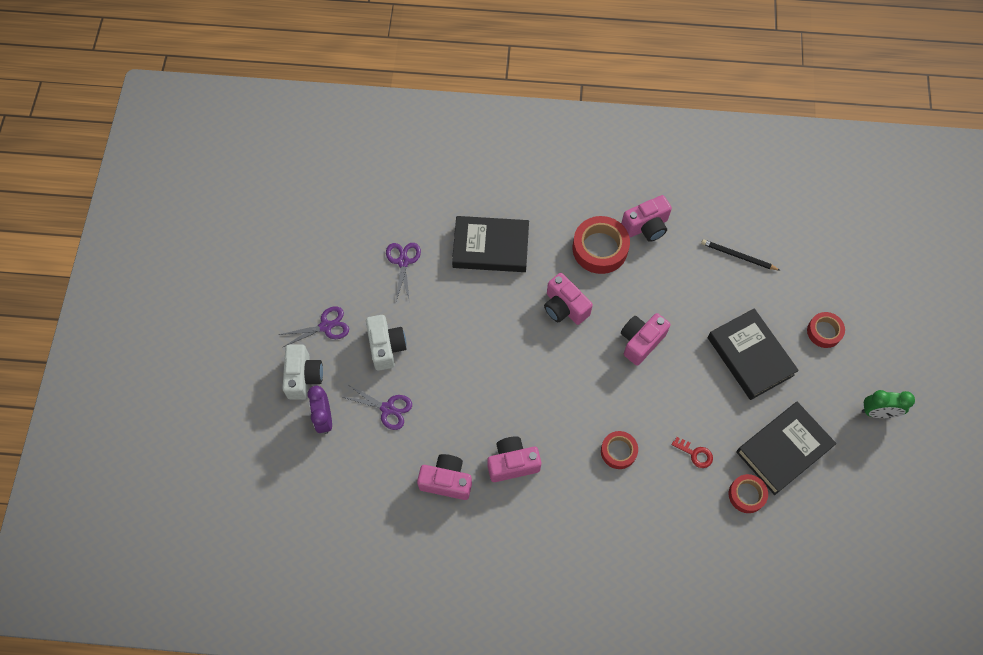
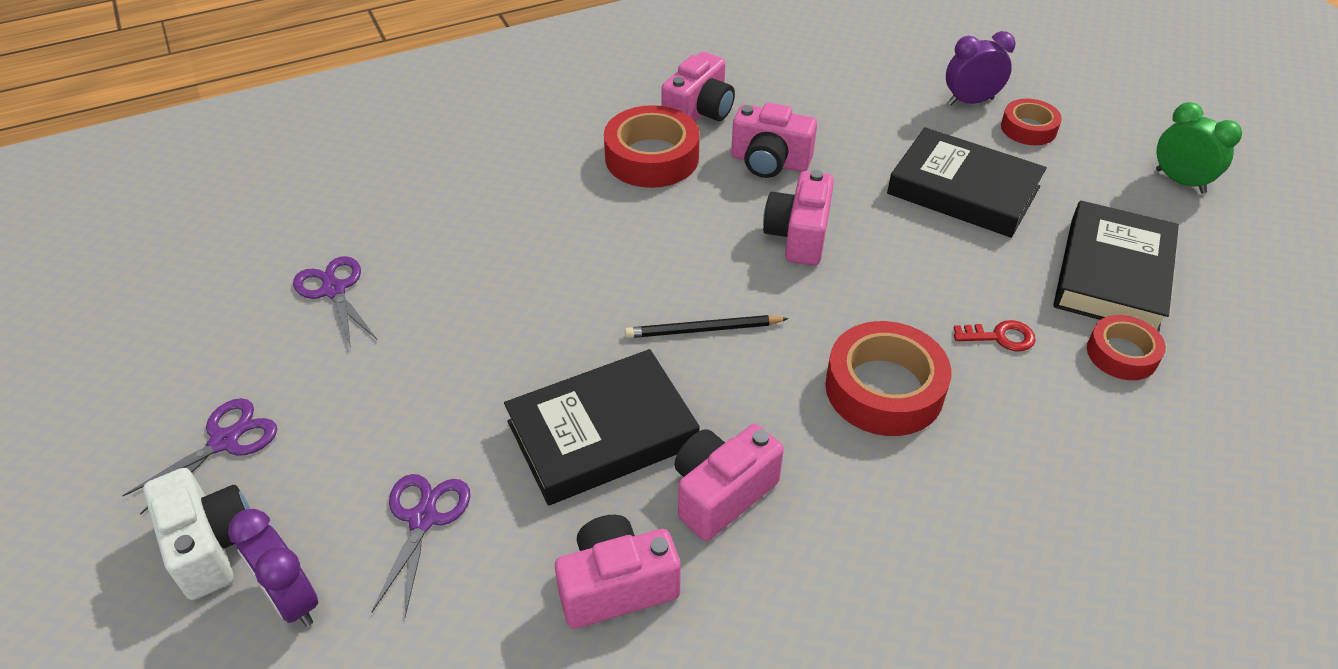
camera: 30 degrees left, 20 degrees down
(386, 347) = (367, 421): white camera -> none
(388, 408) = (423, 518): purple scissors -> purple scissors turned 75 degrees counterclockwise
(490, 247) = (479, 217): black book -> black book (602, 433)
(564, 307) = (650, 242): pink camera -> pink camera (769, 162)
(618, 451) = (884, 389): red tape -> red tape, size x1.67
(738, 256) = (848, 97): black pencil -> black pencil (703, 330)
(807, 294) = (970, 101): none -> purple clock
(877, 412) = (1180, 181): green clock -> green clock turned 105 degrees counterclockwise

